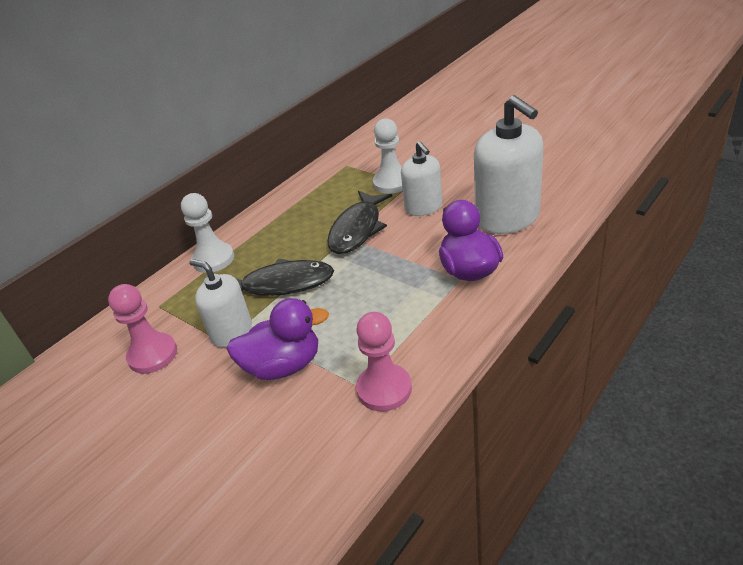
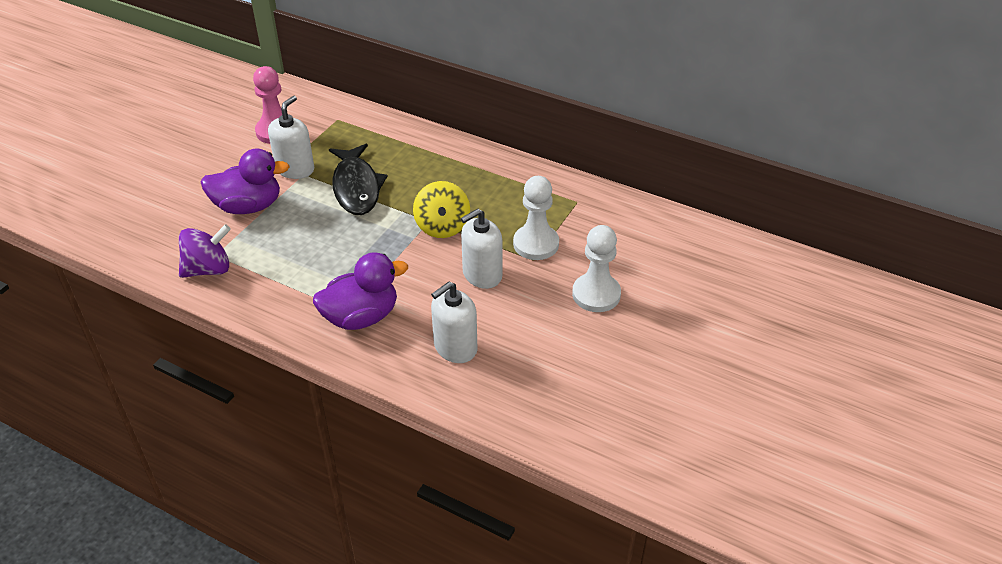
camera: 75 degrees right, 5 degrees up
(213, 259) = (401, 136): white pawn -> white pawn (596, 294)
(283, 366) = (248, 206): purple duck -> purple duck turned 75 degrees counterclockwise
(357, 229) = (442, 227): black fish -> yellow spinning top
(384, 389) = (208, 269): pink pawn -> purple spinning top
(507, 218) = (455, 347): white soap dispenser -> white soap dispenser, size x0.60

